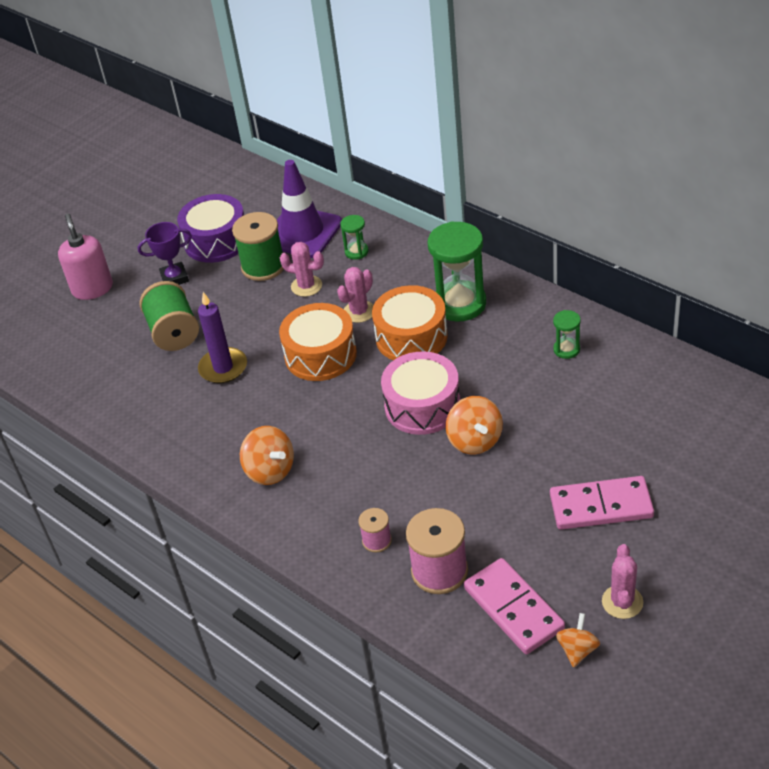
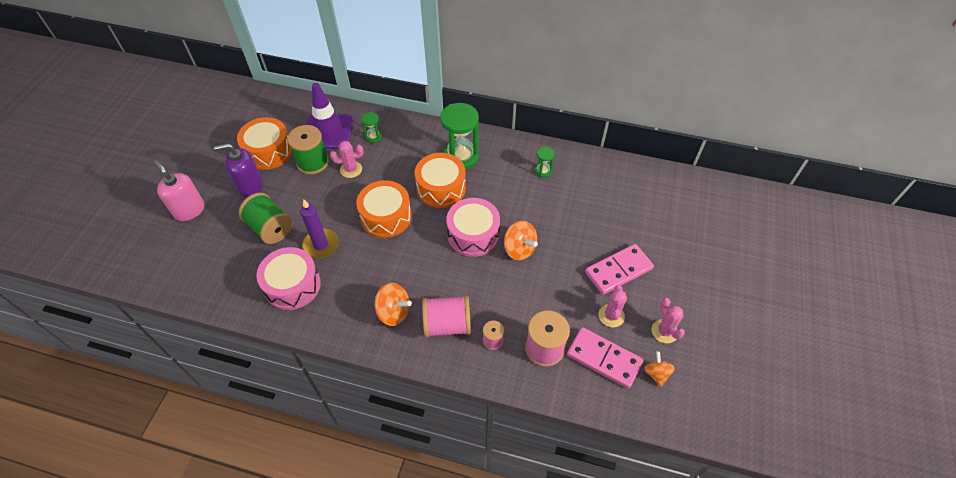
camera: 30 degrees left, 10 degrees up
(167, 406) = (293, 285): none -> pink drum
(174, 278) = (250, 186): purple trophy -> purple soap dispenser
(216, 241) = (268, 151): purple drum -> orange drum
(328, 505) = (447, 325): none -> pink spool
(359, 312) = (397, 179): pink cactus -> pink cactus (611, 316)

